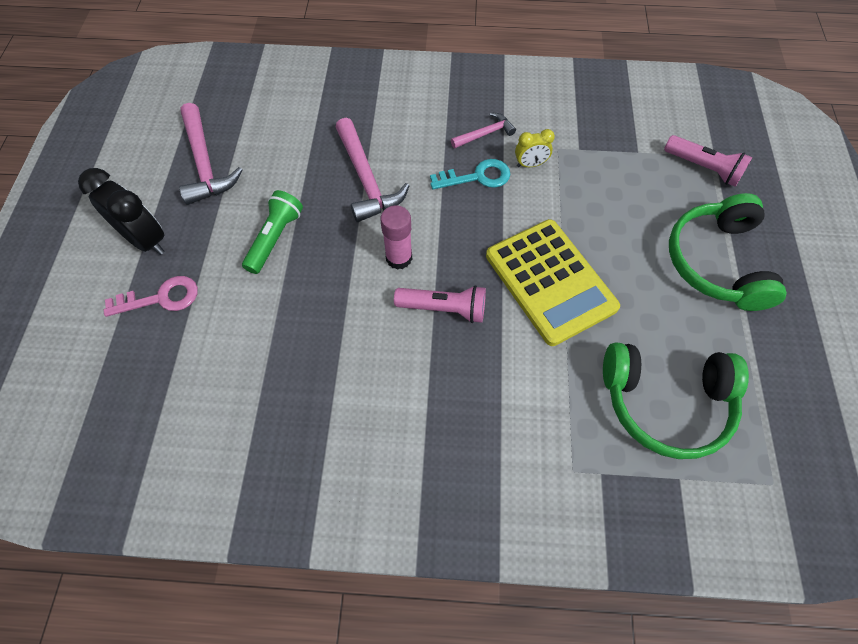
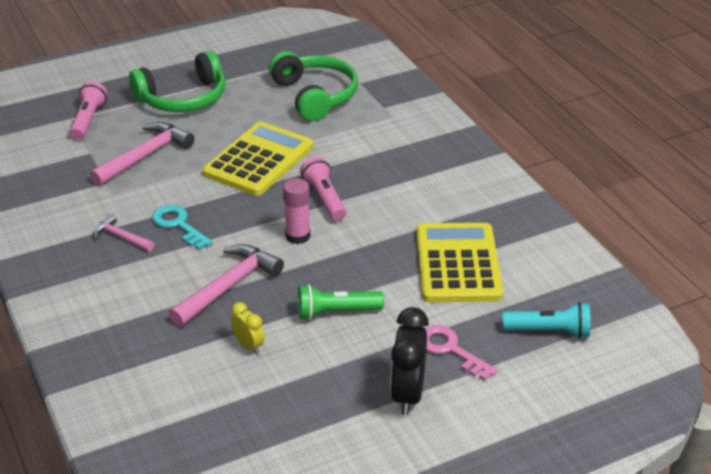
camera: 120 degrees left, 25 degrees down
(108, 395) = (549, 331): none -> turquoise flashlight
(205, 163) = (290, 405): pink hammer -> pink hammer (145, 156)
(258, 373) = (457, 264): none -> yellow calculator
(530, 164) = (143, 201): yellow clock -> yellow clock (249, 346)

